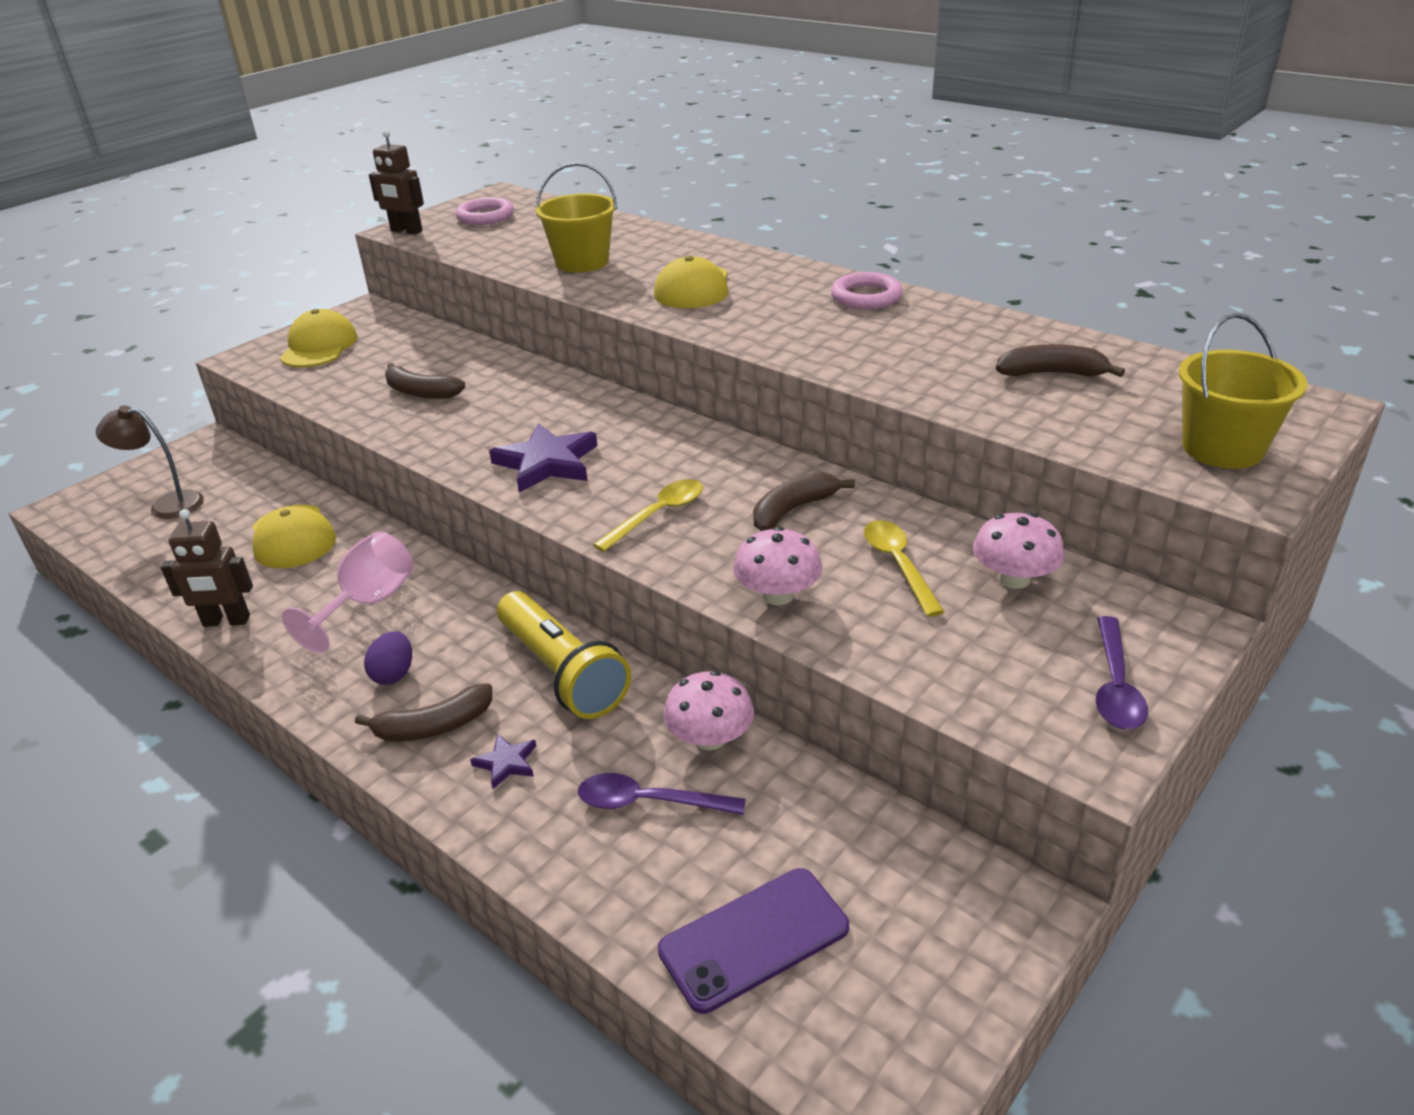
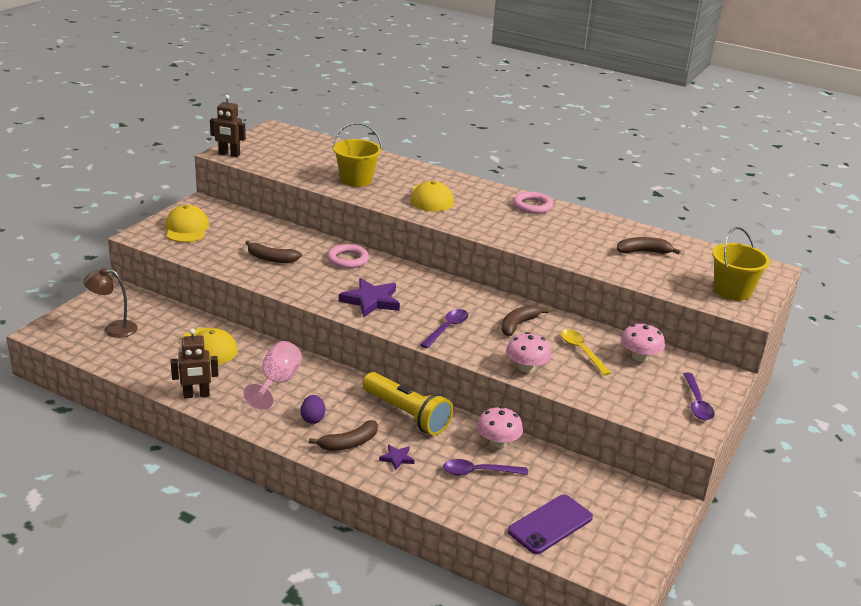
camera: 15 degrees left, 5 degrees down
(485, 216) = (276, 145): pink ring -> pink ring (348, 259)
(658, 514) = (447, 328): yellow spoon -> purple spoon

